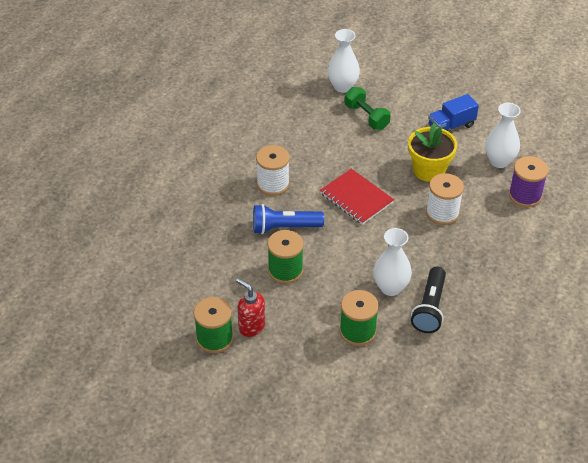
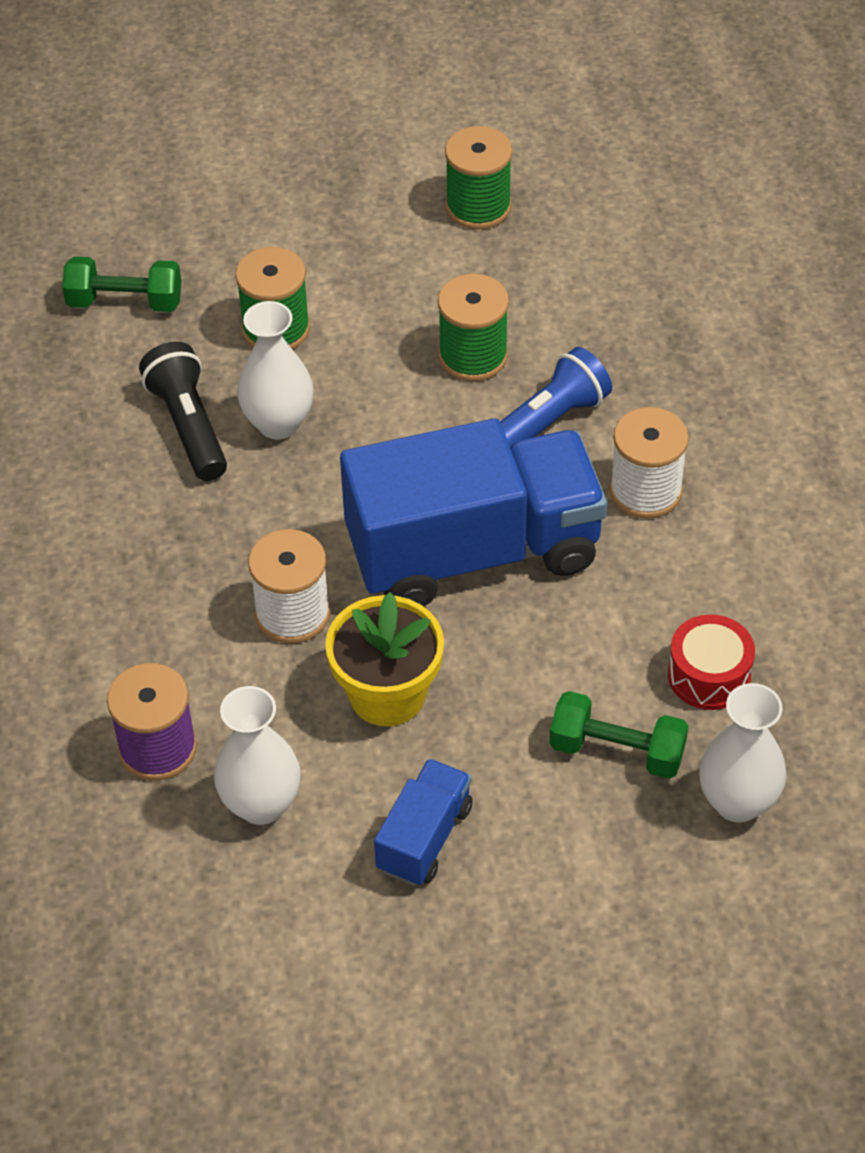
camera: 145 degrees right, 5 degrees up
(251, 326) = (442, 250): red soap dispenser -> none
(314, 120) = (709, 675): none -> red drum
(356, 198) = (473, 551): red notebook -> blue truck
(417, 386) = (125, 302): none -> green dumbbell

